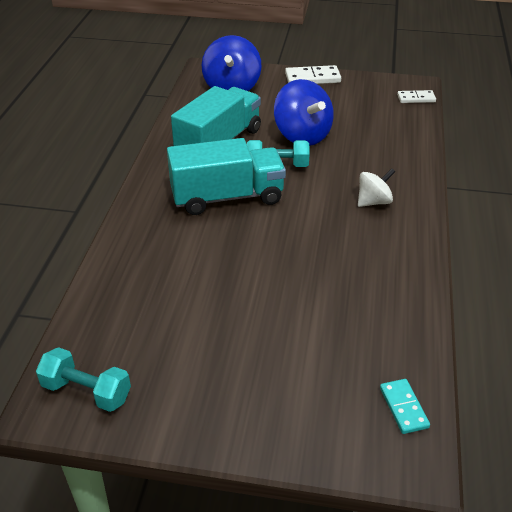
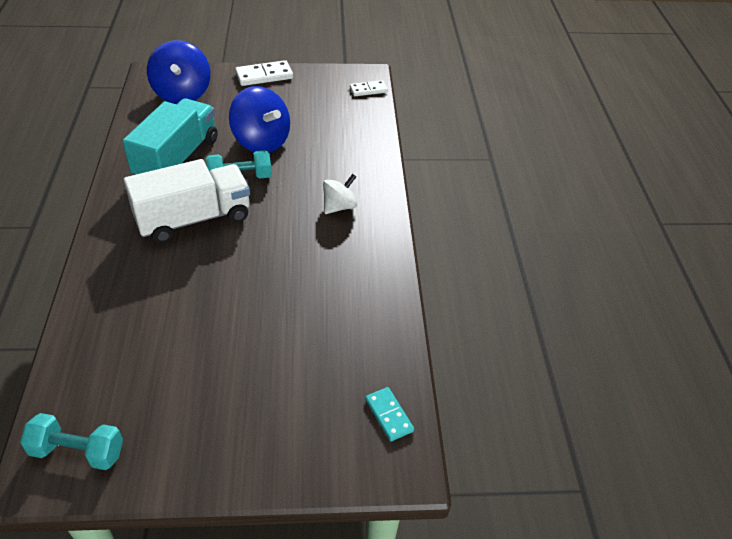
camera: 15 degrees left, 5 degrees up
(227, 197) = (193, 219): turquoise truck -> white truck

